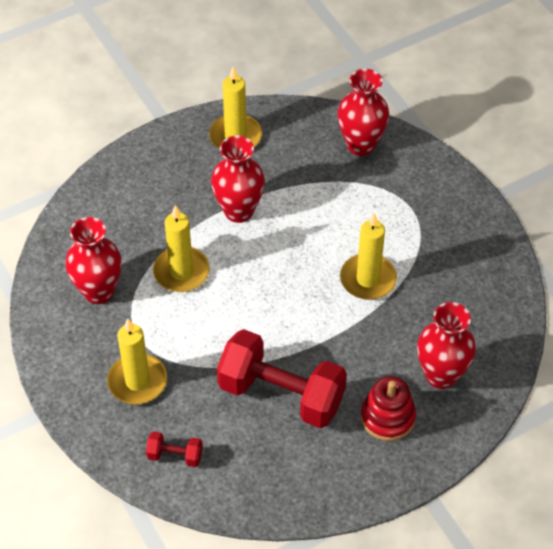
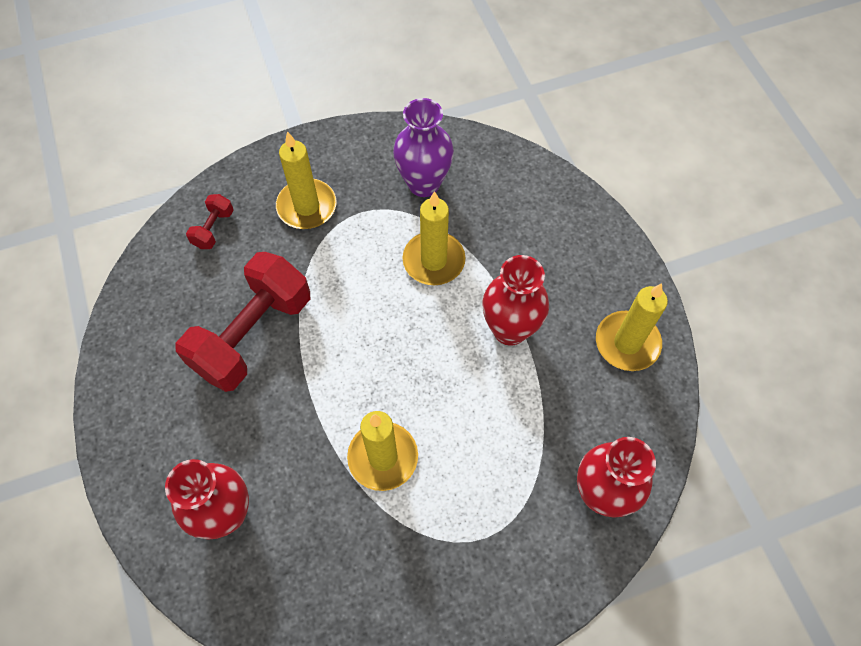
camera: 100 degrees right, 10 degrees up
(98, 291) = (423, 184): red vase -> purple vase
(387, 417) = (190, 439): red stacking toy -> none

